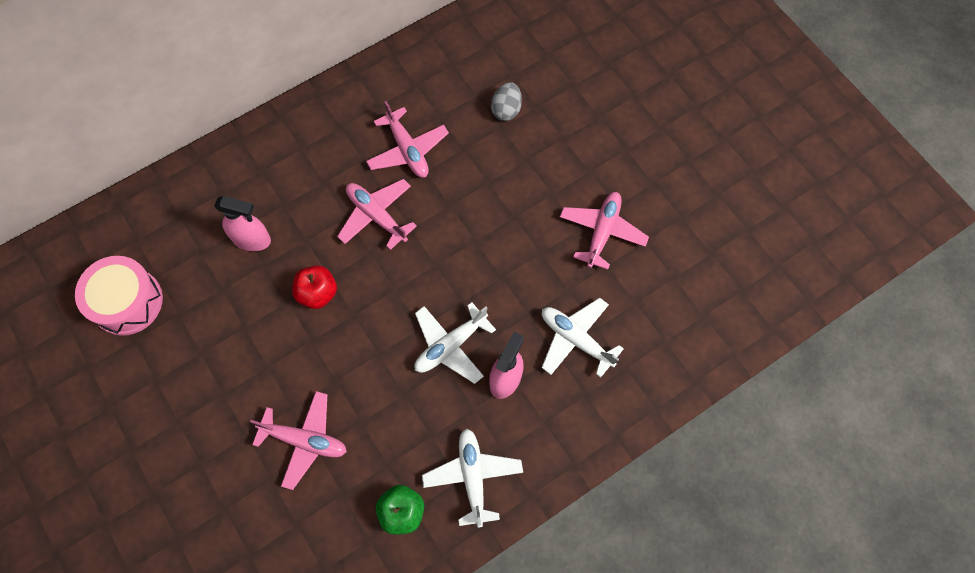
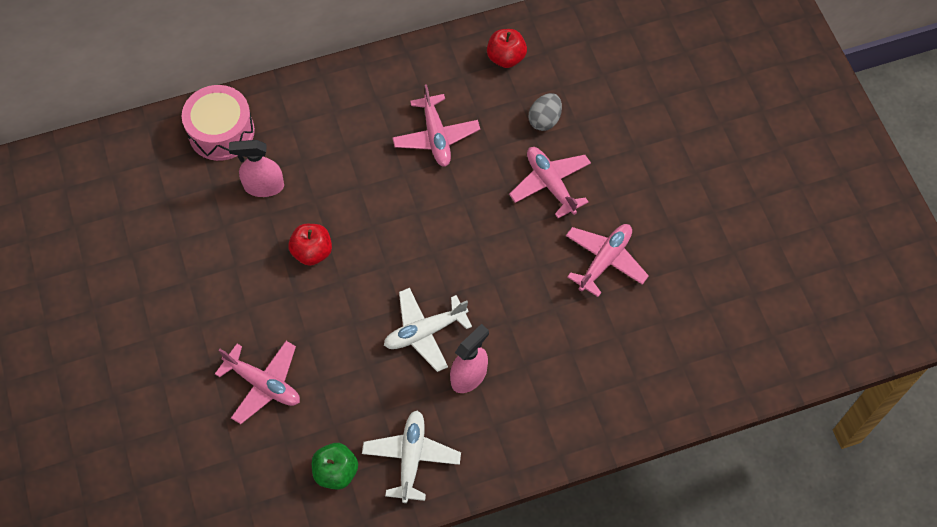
camera: 15 degrees right, 5 degrees down
(127, 302) = (133, 216): pink drum -> pink drum (221, 132)
(252, 239) = (264, 186): pink spray bottle -> pink spray bottle turned 150 degrees clockwise
(376, 216) = (388, 193): pink plane -> pink plane (550, 184)
(453, 59) = (506, 58): none -> red apple
(576, 339) = (548, 356): white plane -> none

